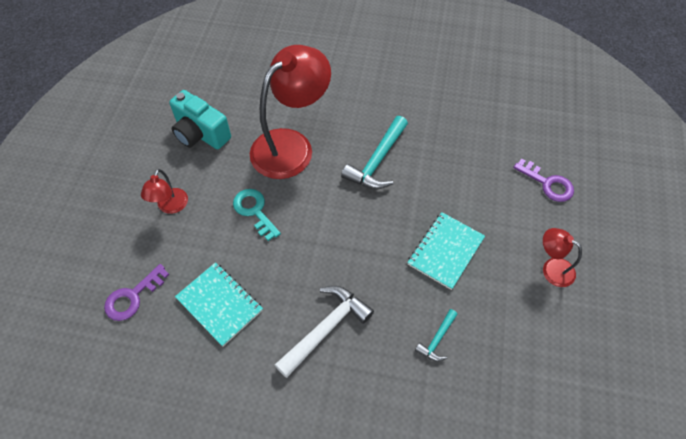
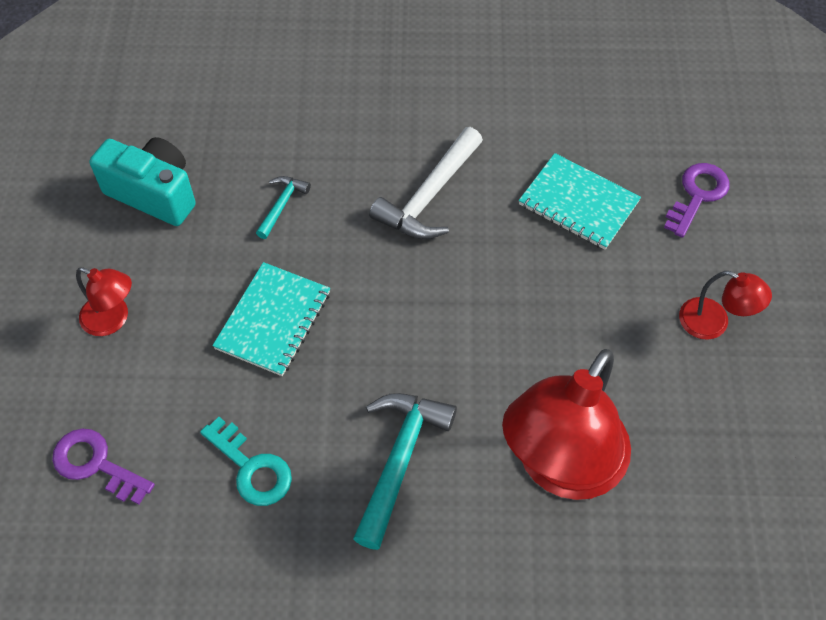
camera: 170 degrees right, 0 degrees up
(170, 207) = (714, 323): red lamp -> red lamp turned 120 degrees clockwise
(200, 134) = (732, 464): turquoise camera -> turquoise camera (154, 193)
(254, 211) = (580, 337): turquoise key -> turquoise key (251, 468)

